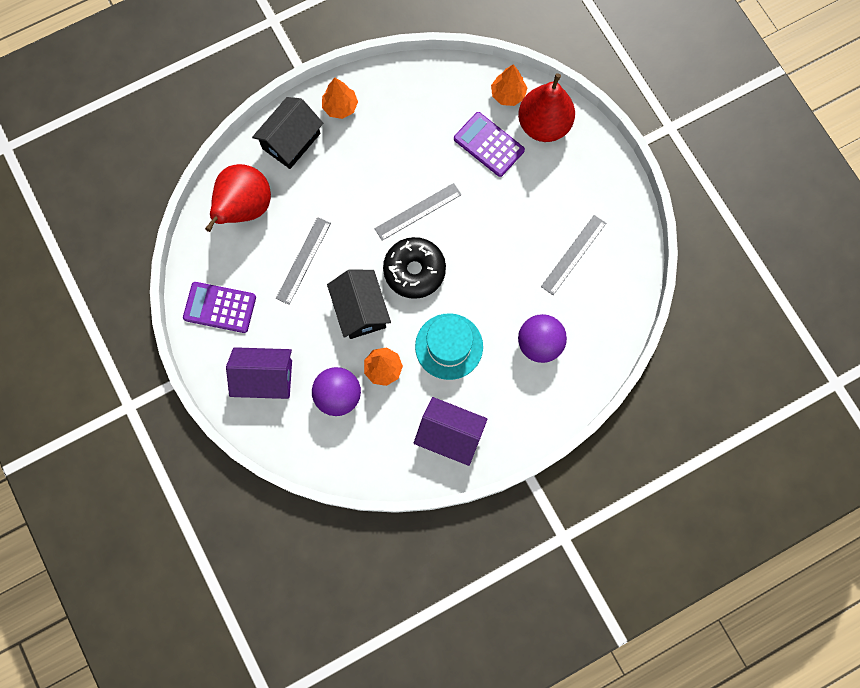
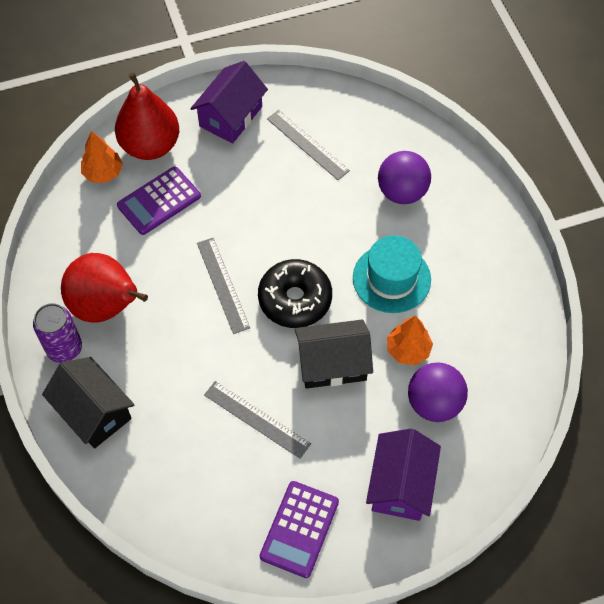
camera: 80 degrees left, 15 degrees down
(244, 208) = (170, 481): red pear -> red pear (106, 307)
(340, 107) = (64, 348): orange tree -> purple can
(450, 434) = (493, 293): purple house -> purple house (231, 116)

